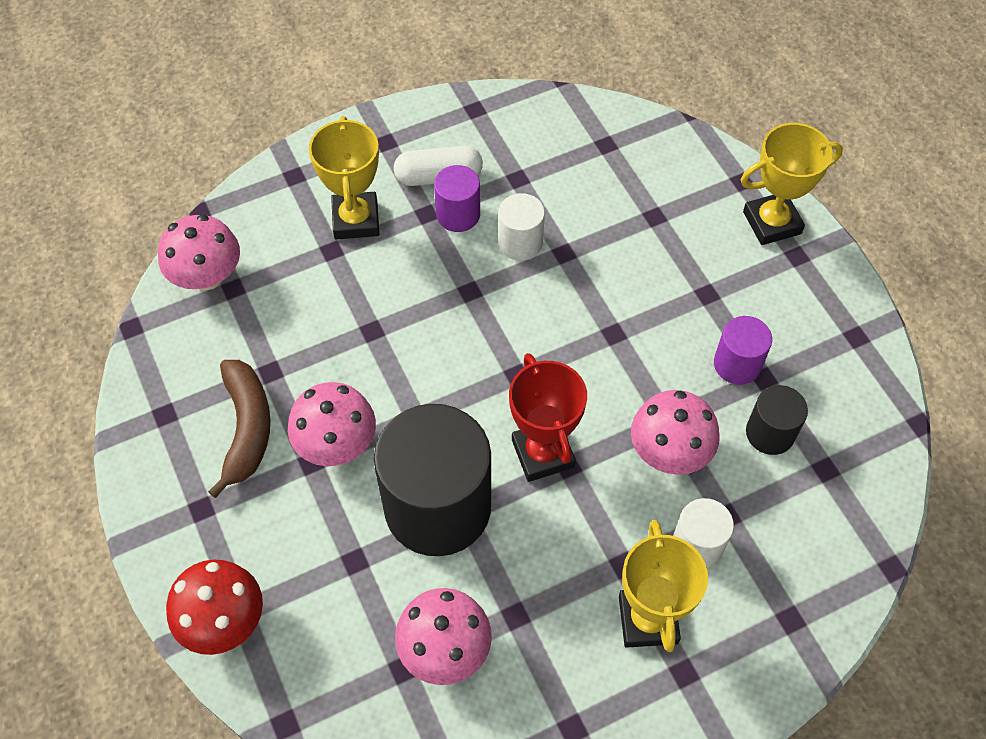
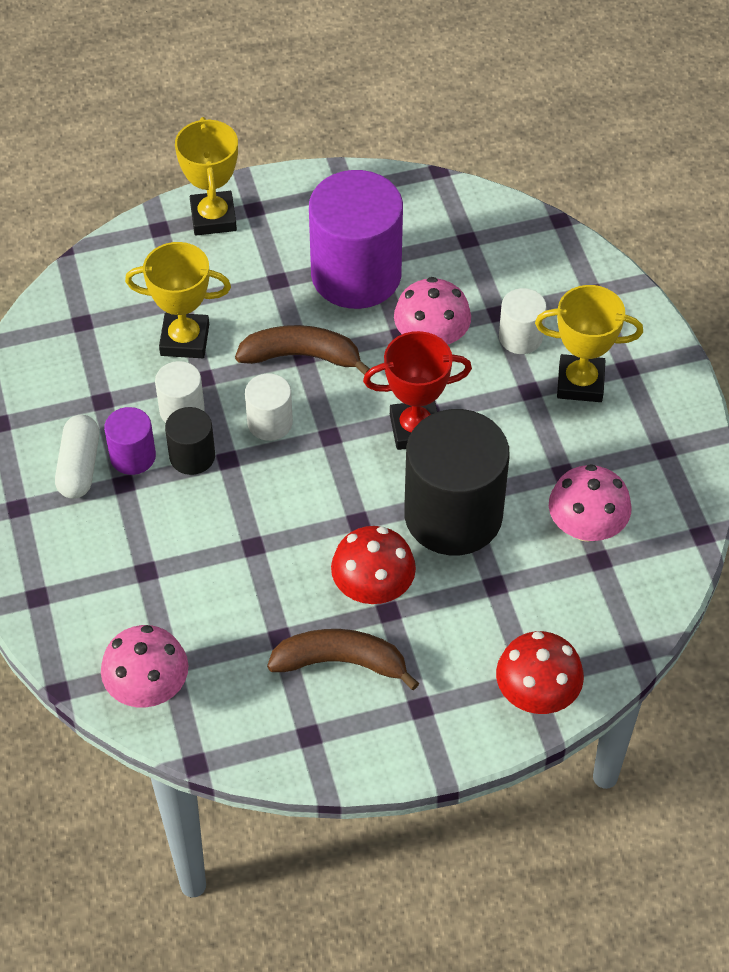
camera: 80 degrees left, 5 degrees down
(336, 443) = (373, 588): pink mushroom -> red mushroom
(356, 220) = (114, 545): yellow trophy -> yellow trophy (185, 340)
(521, 318) = (270, 422): none -> white cylinder
(613, 332) = (302, 356): none -> brown banana
(737, 364) = (356, 275): purple cylinder -> purple cylinder, size x2.11
(770, 433) = (427, 267): black cylinder -> black cylinder (192, 456)

